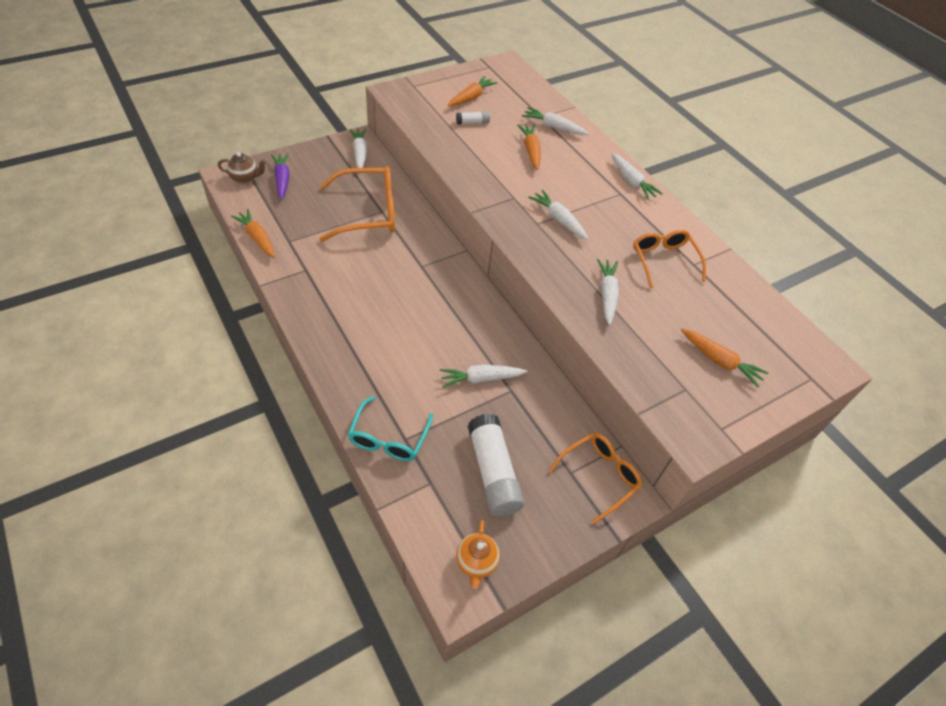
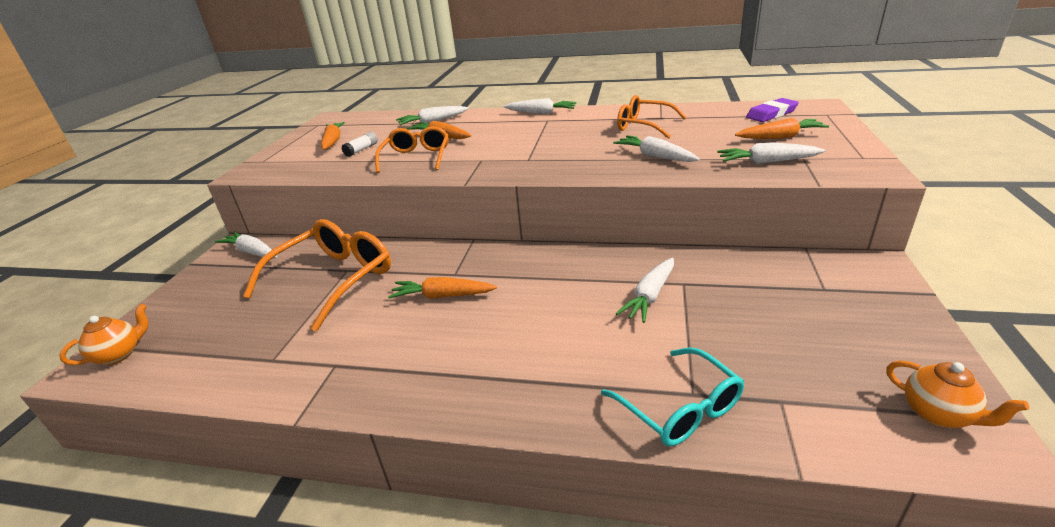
camera: 40 degrees left, 20 degrees down
(245, 178) = (119, 354): brown teapot -> orange teapot
(257, 238) = (221, 388): orange carrot -> orange carrot (442, 296)
(282, 180) = (180, 323): purple carrot -> none
(493, 472) = (792, 341): white glue stick -> none
(558, 219) = (538, 150): white carrot -> white carrot (766, 162)
(599, 476) = (839, 274): orange glasses -> orange glasses (416, 158)
(773, 338) = (771, 114): none -> purple eraser

